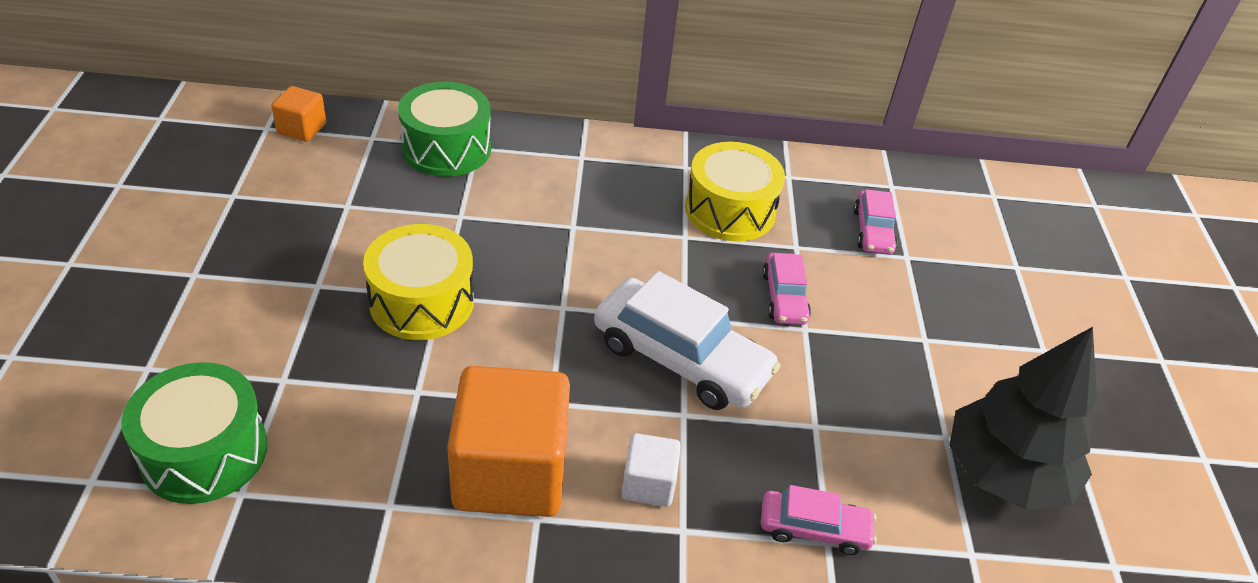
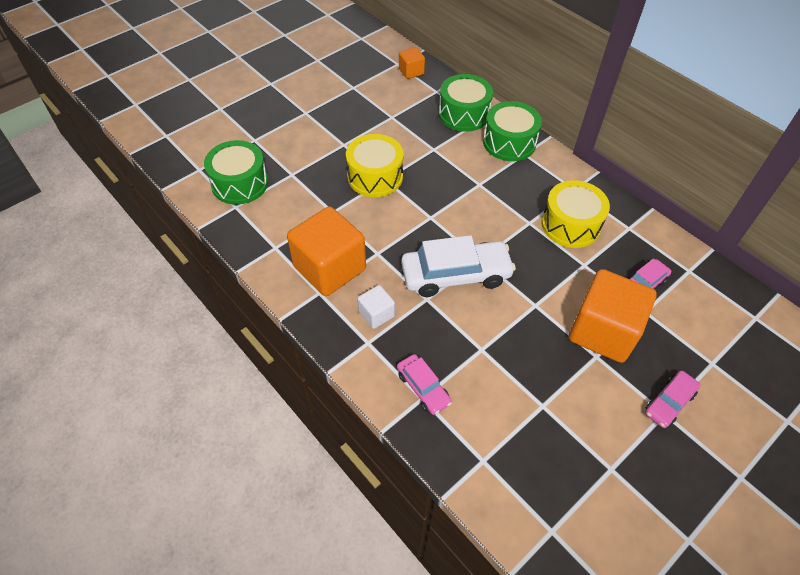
camera: 50 degrees right, 10 degrees up
(547, 153) = (509, 142): none -> green drum
(681, 358) = (456, 275): white car -> white car turned 90 degrees counterclockwise
(784, 297) = (544, 283): pink car -> pink car (669, 403)
(899, 307) = (603, 331): none -> orange cube
(1005, 473) = (551, 445): black tree -> none

